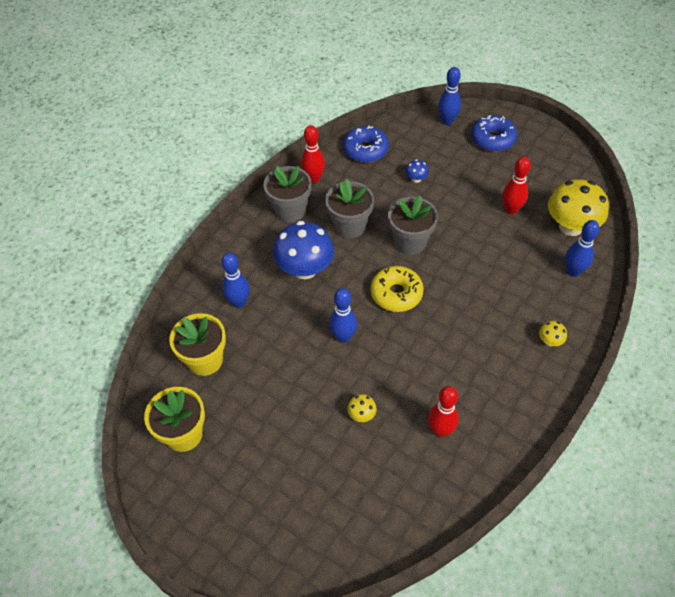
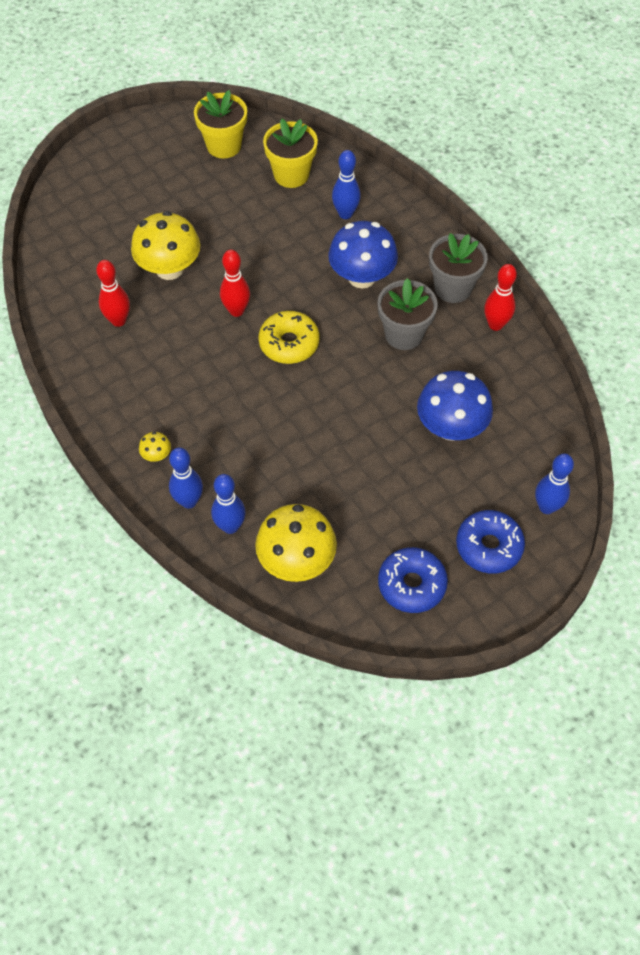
camera: 110 degrees right, 5 degrees up
(343, 337) = (260, 282): blue bowling pin -> blue bowling pin (189, 501)
(361, 414) = (169, 268): yellow mushroom -> yellow mushroom, size x2.35
(365, 150) = (525, 393): blue donut -> blue donut (411, 584)
(410, 242) = (353, 382): grey flower pot -> none
(416, 179) = (451, 427): blue mushroom -> blue mushroom, size x2.35
(511, 210) = (354, 507): red bowling pin -> red bowling pin (236, 311)

